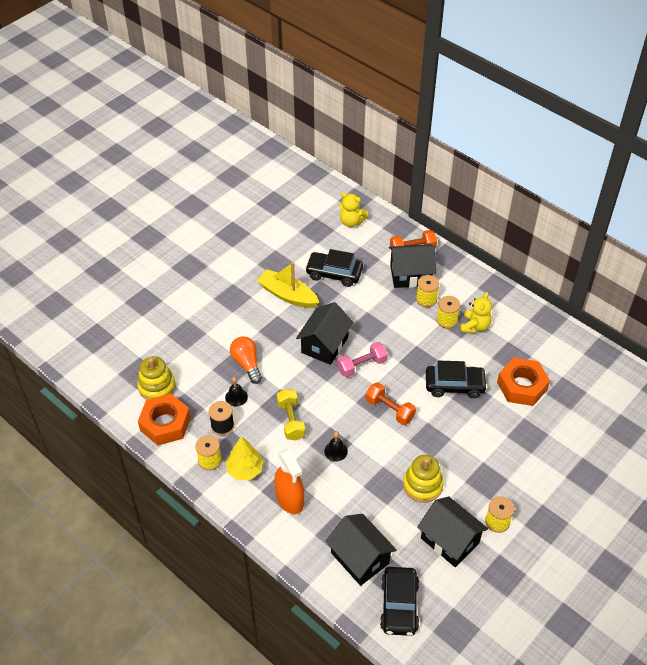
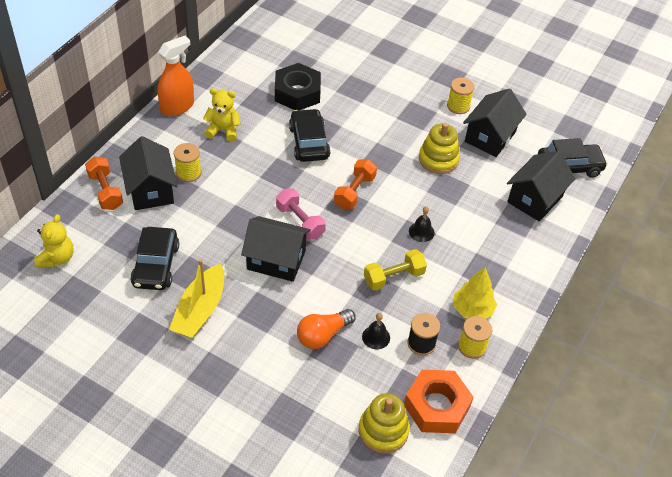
camera: 105 degrees left, 0 degrees up
(290, 499) = (493, 263): orange spray bottle -> orange spray bottle (177, 107)
(447, 320) = (218, 153): yellow spool -> none
(522, 386) = (297, 93): orange nut -> black nut

